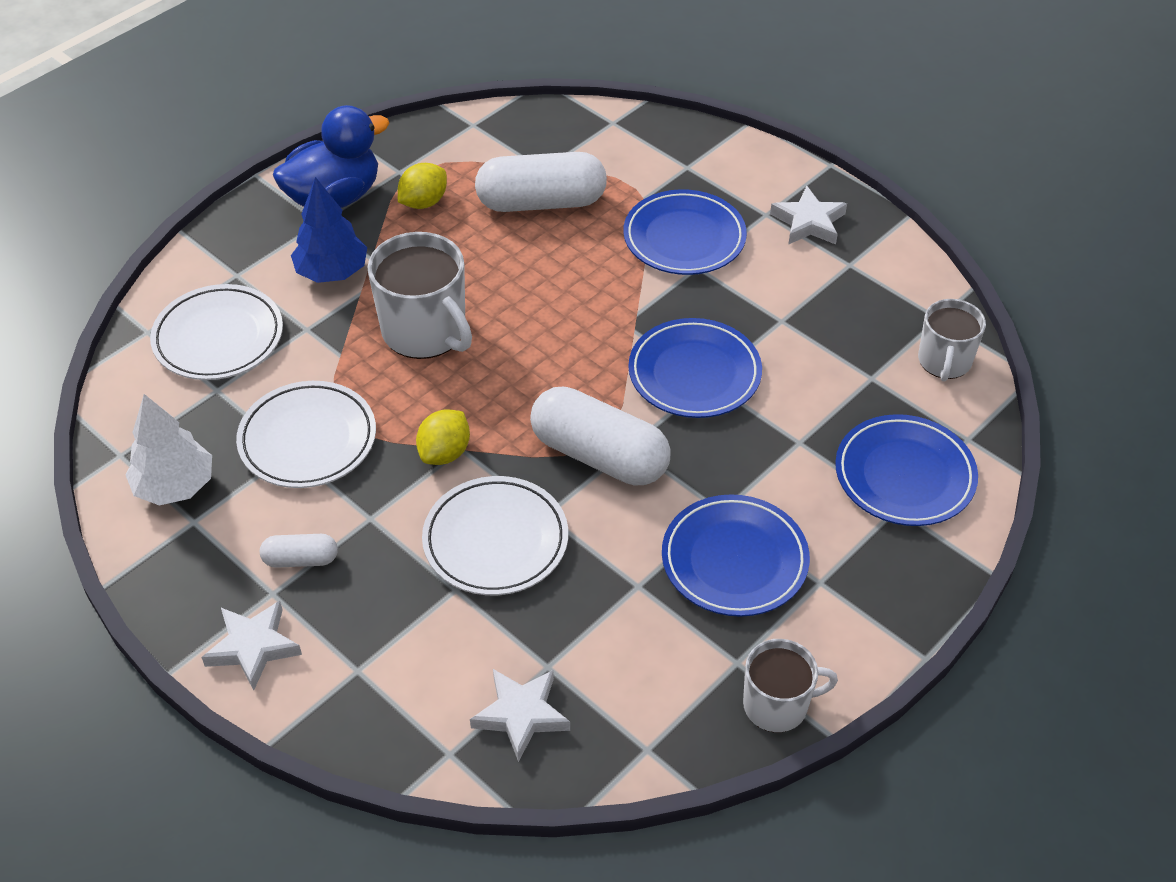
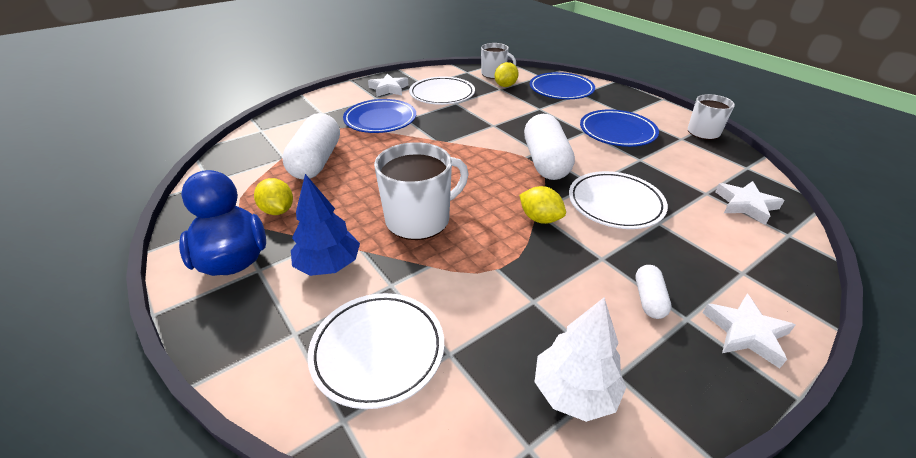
camera: 80 degrees left, 10 degrees down
(308, 439) = (521, 289): white plate -> white plate (442, 94)
(599, 455) = (545, 161): white capsule -> white capsule turned 45 degrees counterclockwise
(694, 373) = (487, 128): blue plate -> none
(889, 384) = (505, 86): none -> yellow lemon

